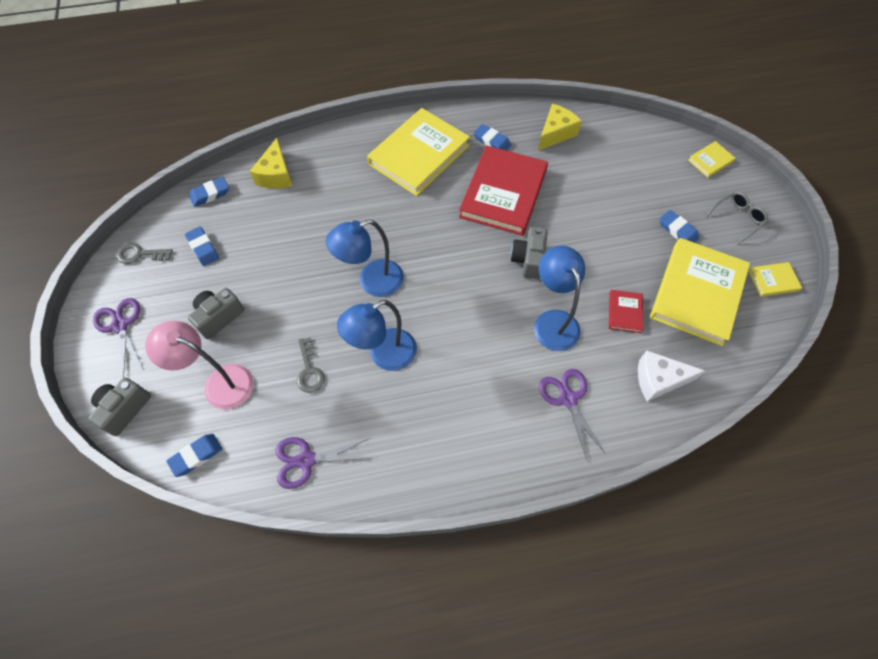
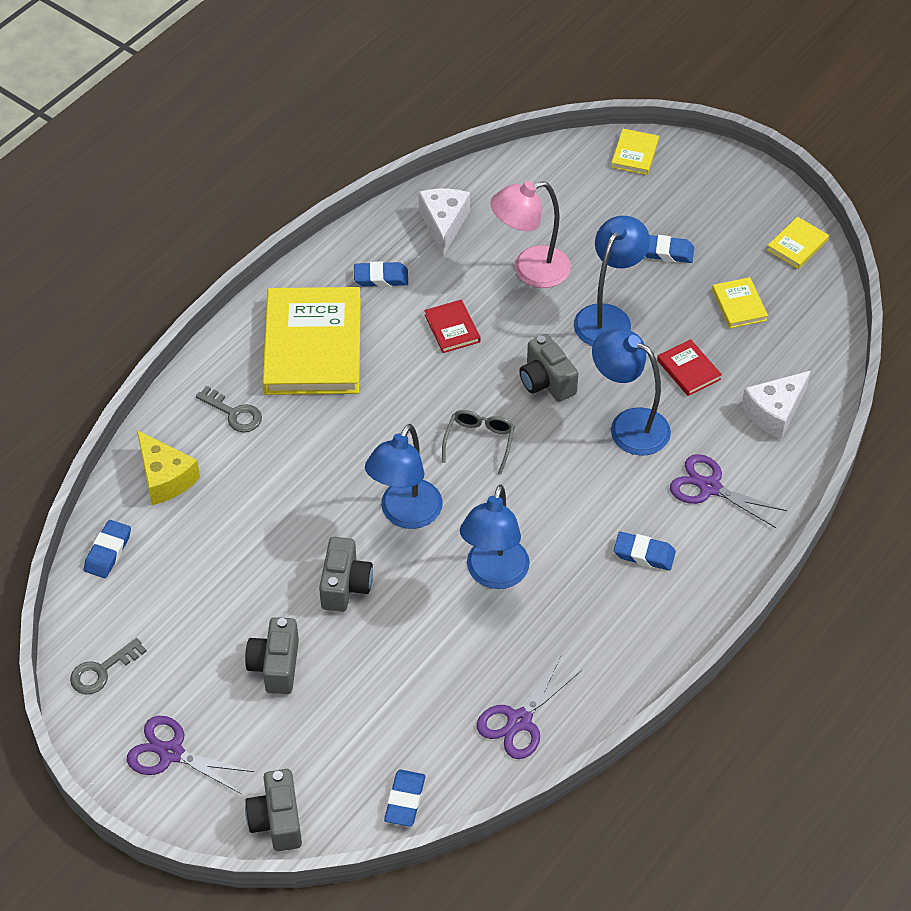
camera: 40 degrees left, 10 degrees down
(203, 248) = (171, 612): blue eraser -> blue eraser (644, 554)
(219, 383) = (351, 723): pink lamp -> pink lamp (530, 270)
(299, 299) = (345, 585): none -> grey camera
(309, 370) = (433, 643): grey key -> grey key (234, 413)
(503, 193) = (452, 328): red book -> red book, size x0.43
(555, 133) = (443, 224): yellow cheese -> white cheese
(603, 246) = (608, 317): none -> blue lamp
(697, 293) = (739, 305): yellow book -> yellow book, size x0.43
(737, 218) = (713, 201): grey glasses -> grey glasses (479, 441)

